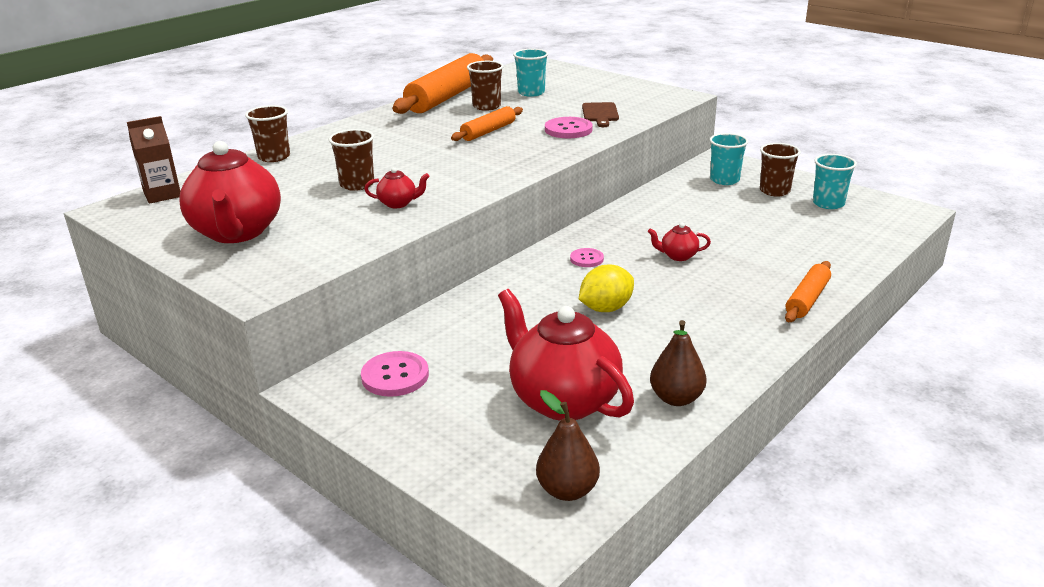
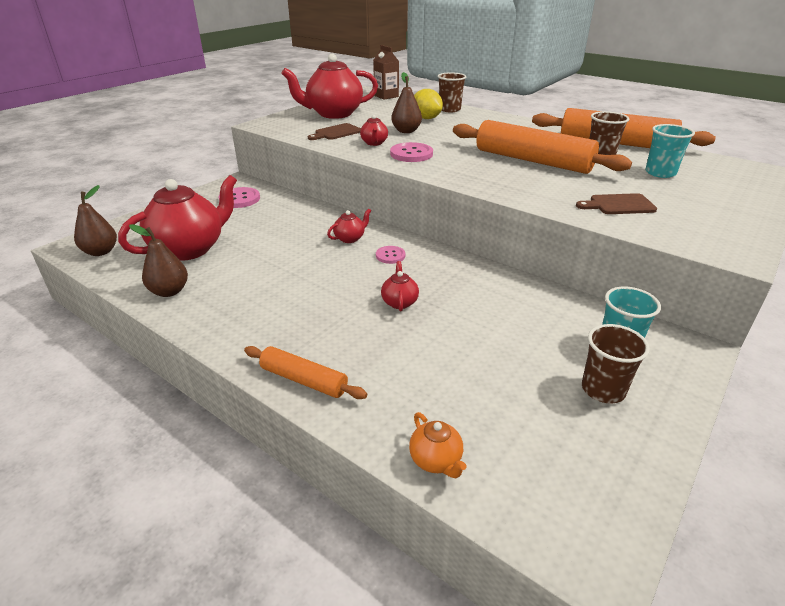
camera: 85 degrees right, 5 degrees up
(338, 228) = (336, 132): none -> brown cutting board
(357, 184) = (406, 131): brown cup -> brown pear
(488, 131) = (532, 161): orange rolling pin -> orange rolling pin, size x1.90
(543, 282) = (350, 238): none -> red teapot
(568, 129) = (557, 191): pink button -> pink button (411, 154)
(606, 308) = (305, 264): yellow lemon -> yellow lemon (426, 118)
(828, 203) = (582, 442): turquoise cup -> none
(868, 248) = (436, 460): none -> orange teapot

